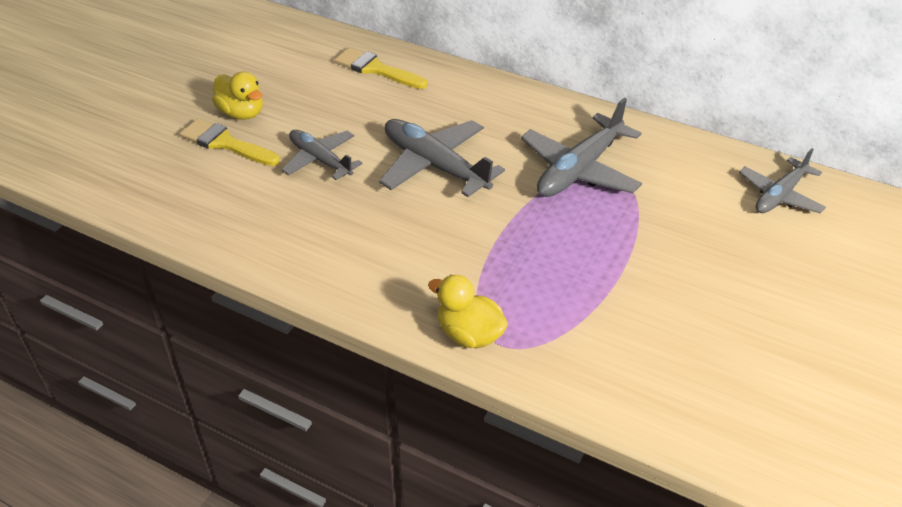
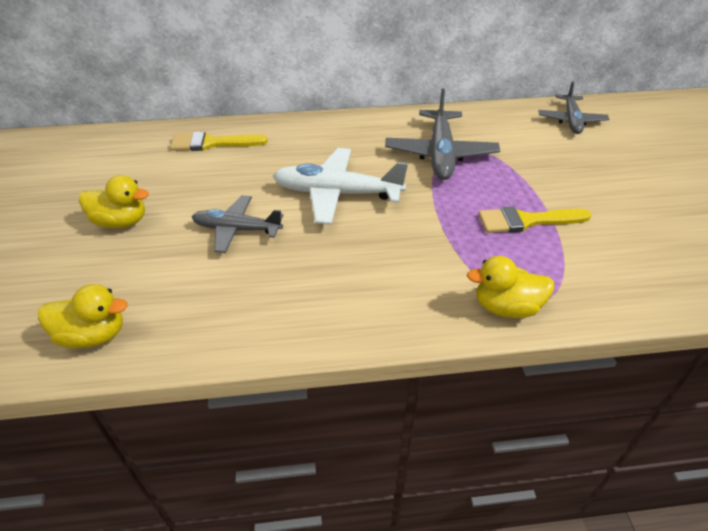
camera: 35 degrees left, 0 degrees up
(152, 195) = (93, 335): none -> yellow duck
(225, 143) = (130, 253): yellow brush -> yellow brush (526, 221)
(435, 165) = (337, 194): grey plane -> white plane

